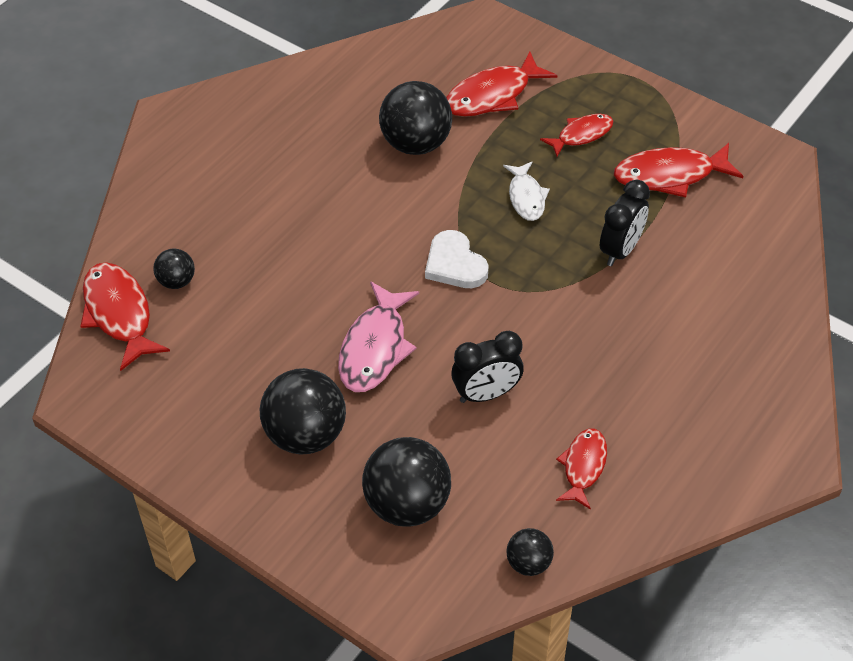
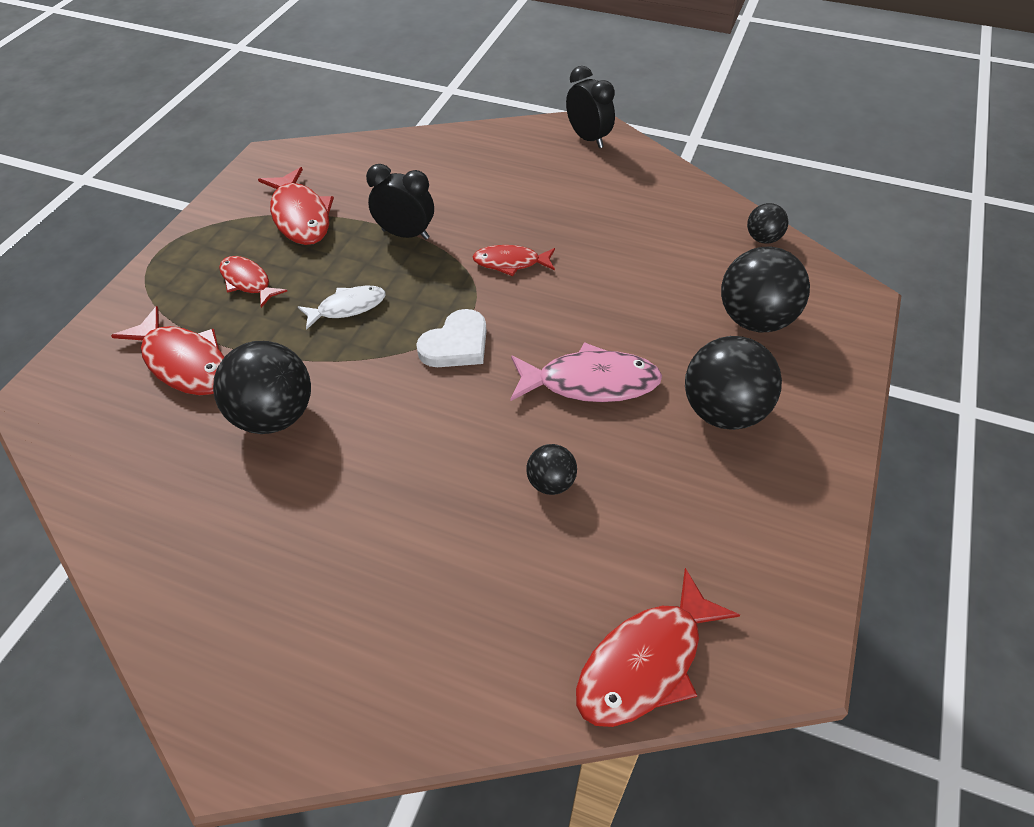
camera: 105 degrees left, 0 degrees up
(177, 281) = (566, 609): black ball -> black ball (551, 483)
(486, 394) = (610, 291): black clock -> black clock (588, 138)
(583, 466) = (655, 223): red fish -> red fish (510, 263)

